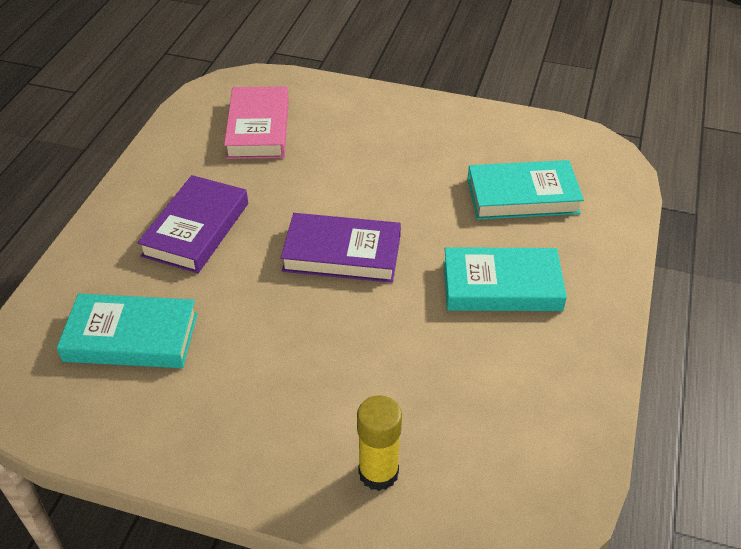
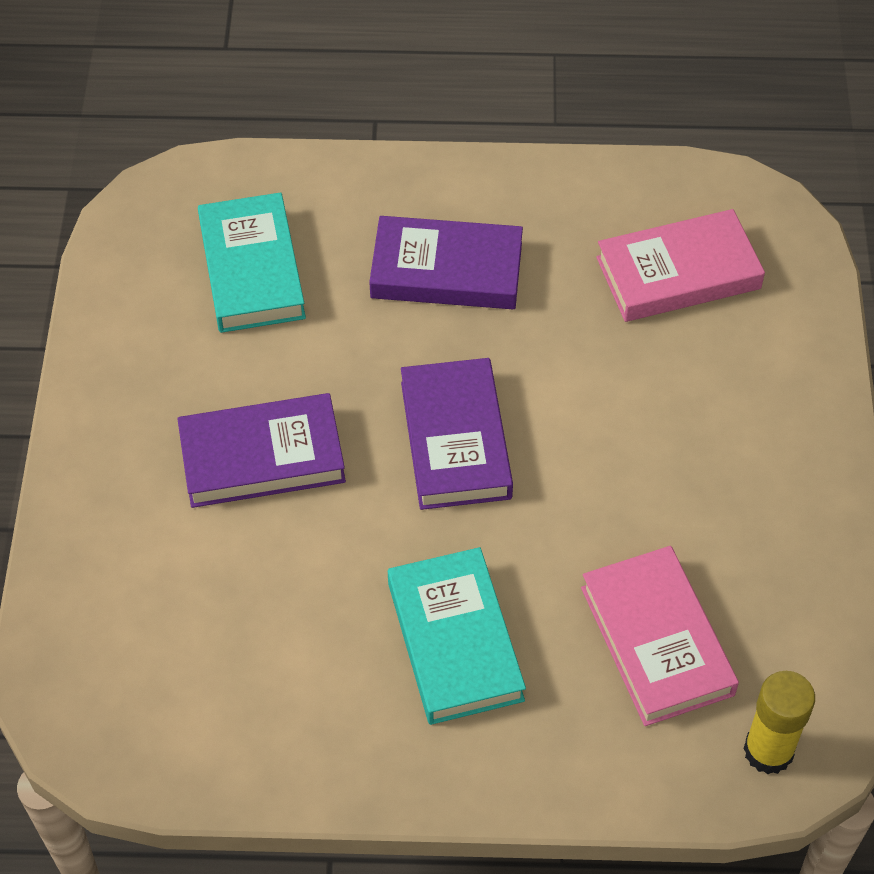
camera: 75 degrees right, 10 degrees up
(313, 362) = (262, 457): none -> purple book
(378, 473) = (120, 561): yellow glue stick -> yellow glue stick (768, 751)
(522, 196) = (656, 641): turquoise book -> pink book

